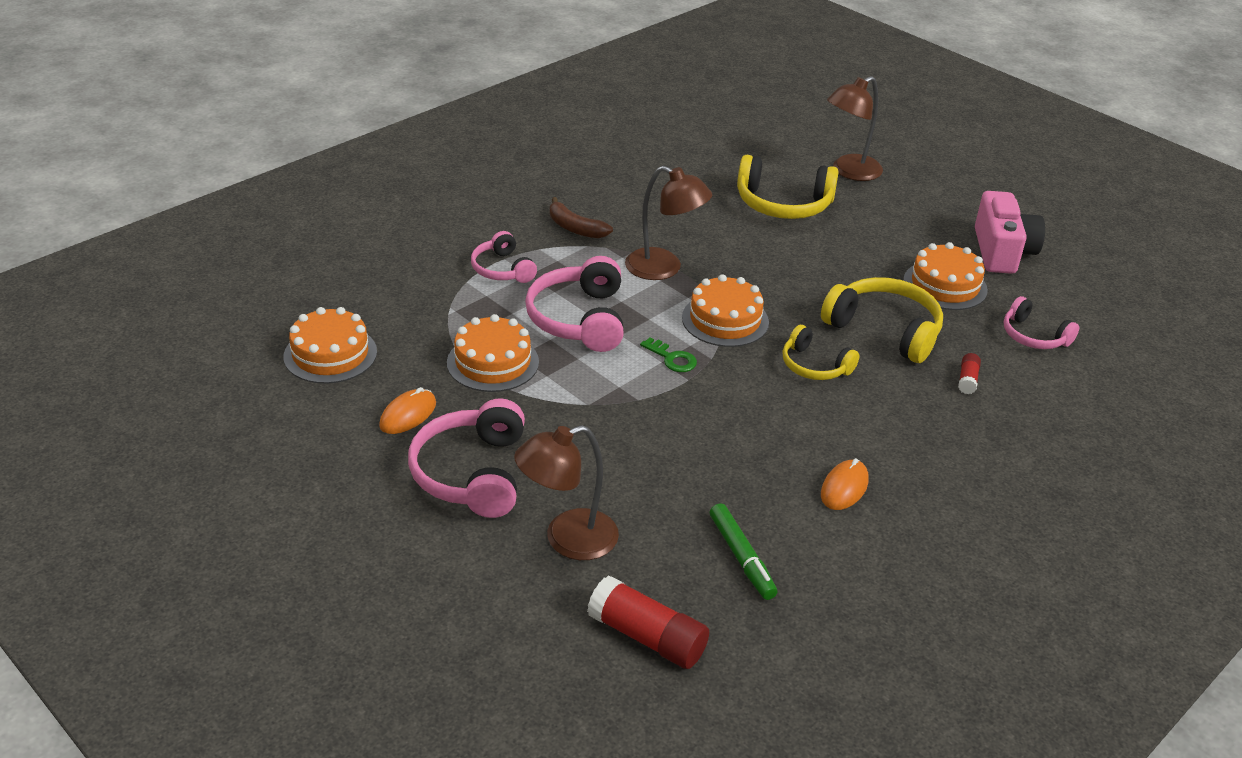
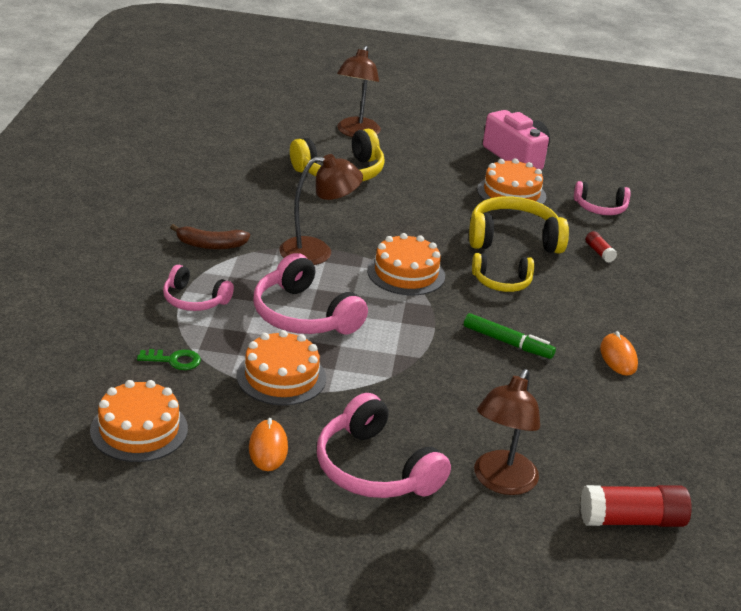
camera: 40 degrees left, 5 degrees down
(672, 358) = (406, 317): green key -> green key (174, 360)
(742, 557) = (618, 435): green marker -> green marker (507, 342)

